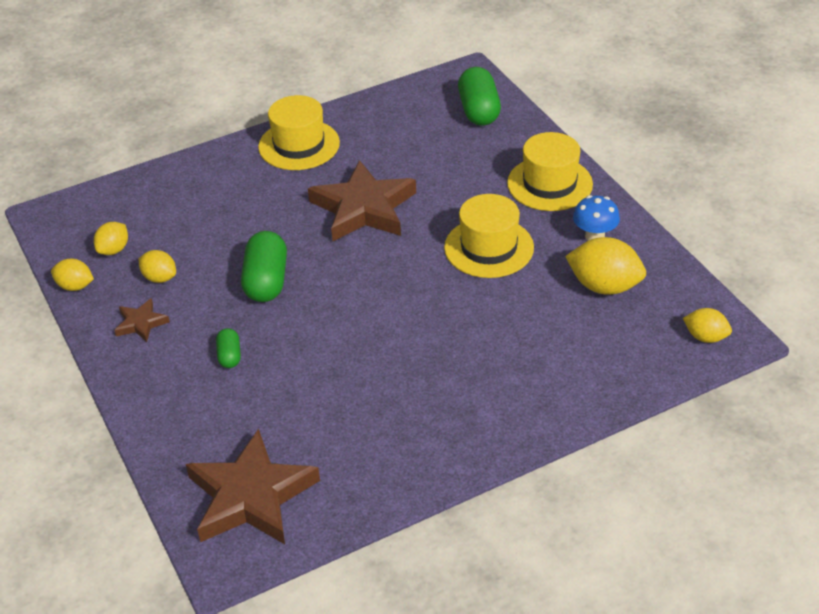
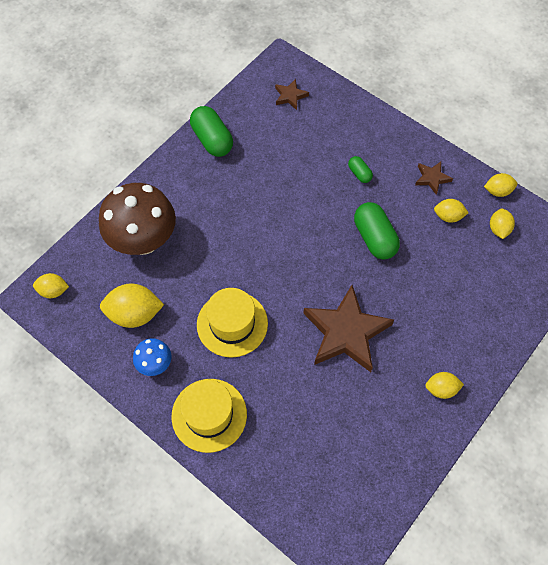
camera: 155 degrees right, 20 degrees up
(250, 496) = (290, 96): brown star -> brown star, size x0.46
(299, 145) = (441, 389): yellow hat -> yellow lemon
(479, 111) = (308, 498): green capsule -> green capsule (212, 140)
(566, 360) = (143, 240): none -> brown mushroom

